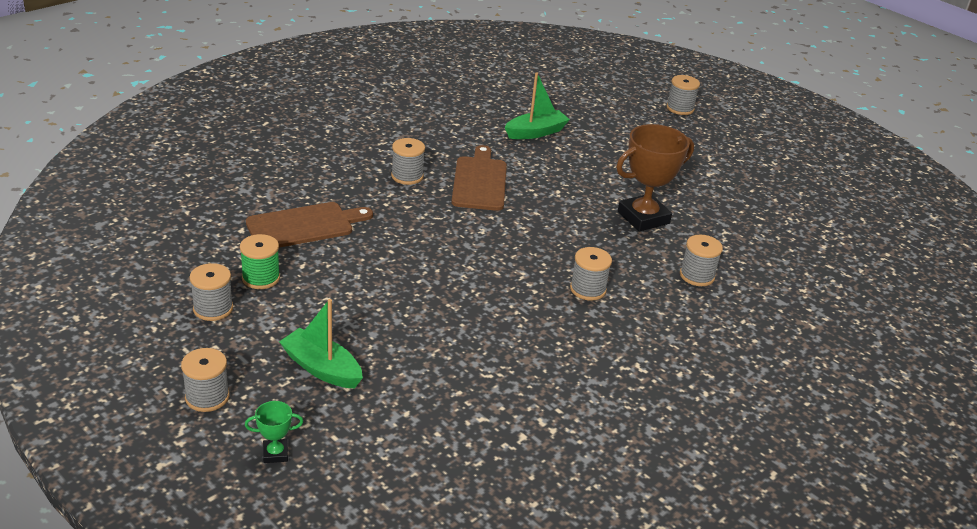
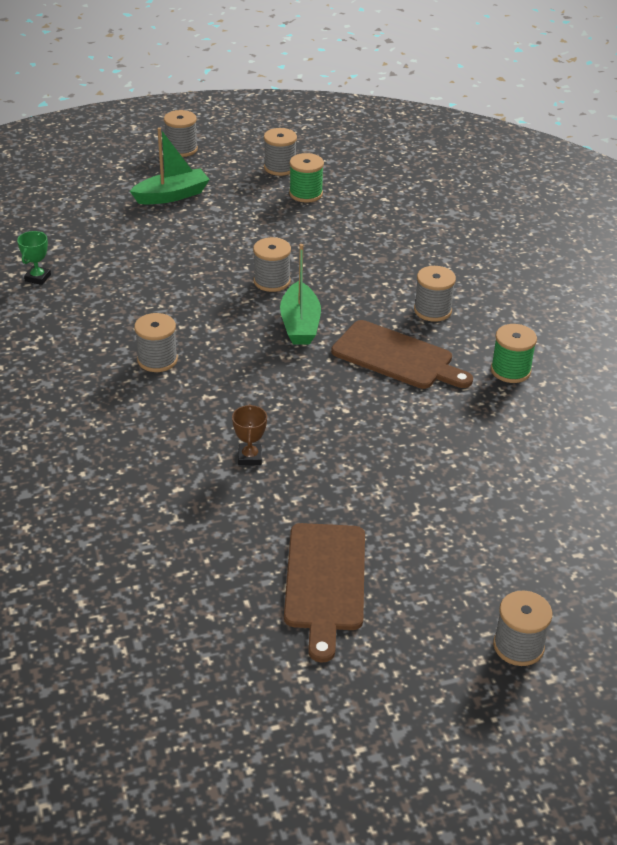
camera: 120 degrees right, 5 degrees up
(275, 453) = (104, 162): green trophy -> green trophy (38, 278)
(304, 226) = (372, 229): brown cutting board -> brown cutting board (325, 582)
(453, 136) = (510, 370): none -> green spool
(536, 132) = (495, 445): green boat -> green boat (300, 324)
(643, 217) = (250, 457): brown trophy -> brown trophy, size x0.45
(697, 276) = (117, 448): grey spool -> grey spool (272, 281)

